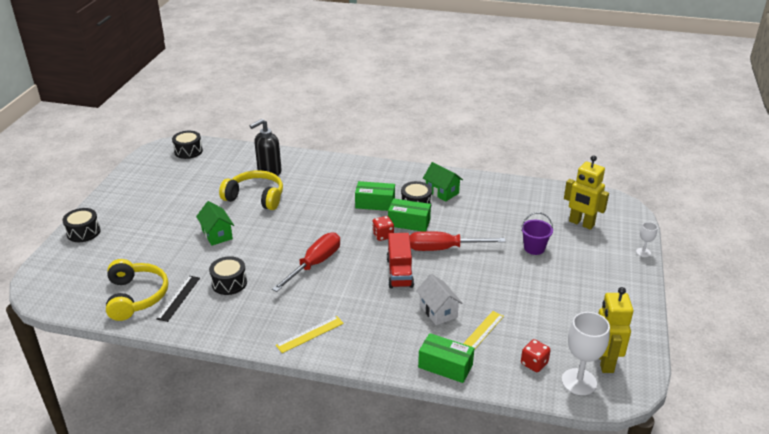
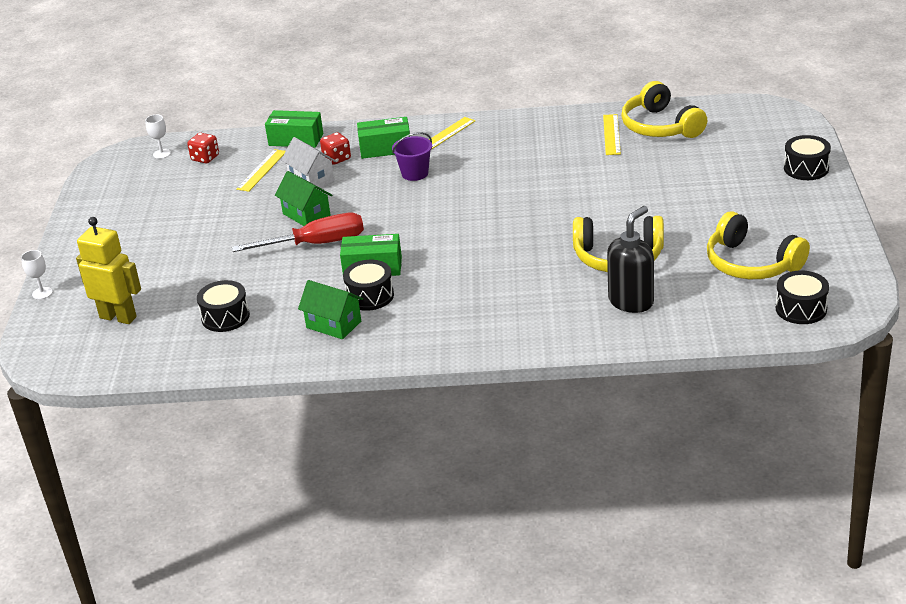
camera: 170 degrees right, 0 degrees up
(178, 298) = (611, 134): black ruler -> yellow ruler
(187, 178) = (751, 263): none -> yellow headphones
(217, 234) = (629, 201): green house -> green house (306, 215)
(229, 283) = (566, 157): black drum -> black drum (225, 317)
(315, 264) = (477, 195): red screwdriver -> none
(375, 203) = (432, 284): green box -> green box (385, 148)
(383, 235) = (404, 244): red dice -> red dice (337, 159)
(399, 272) = (367, 207): red truck -> none
(534, 248) = (193, 269): purple bucket -> purple bucket (415, 173)
(579, 382) = (162, 154): white goblet -> white goblet, size x0.50
(604, 362) = (131, 173): yellow robot -> none

